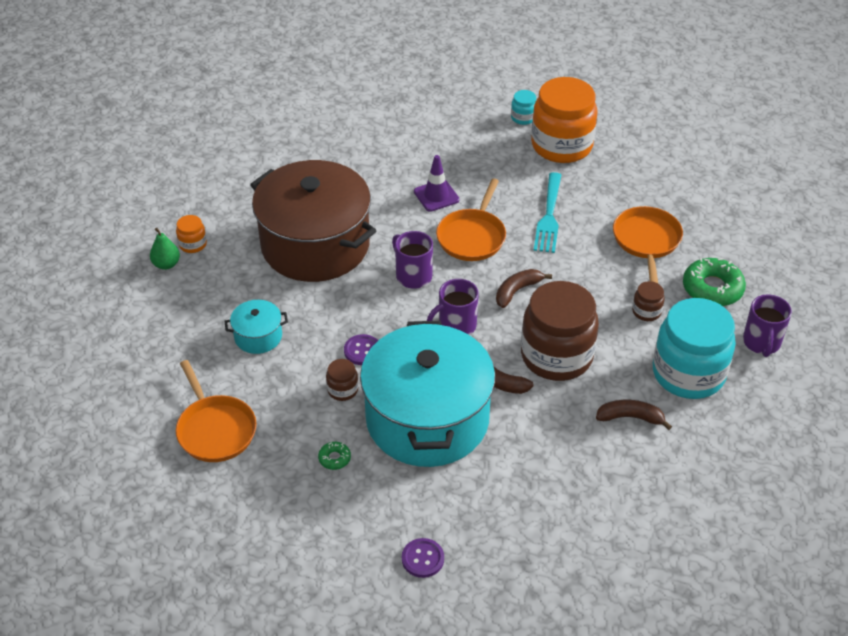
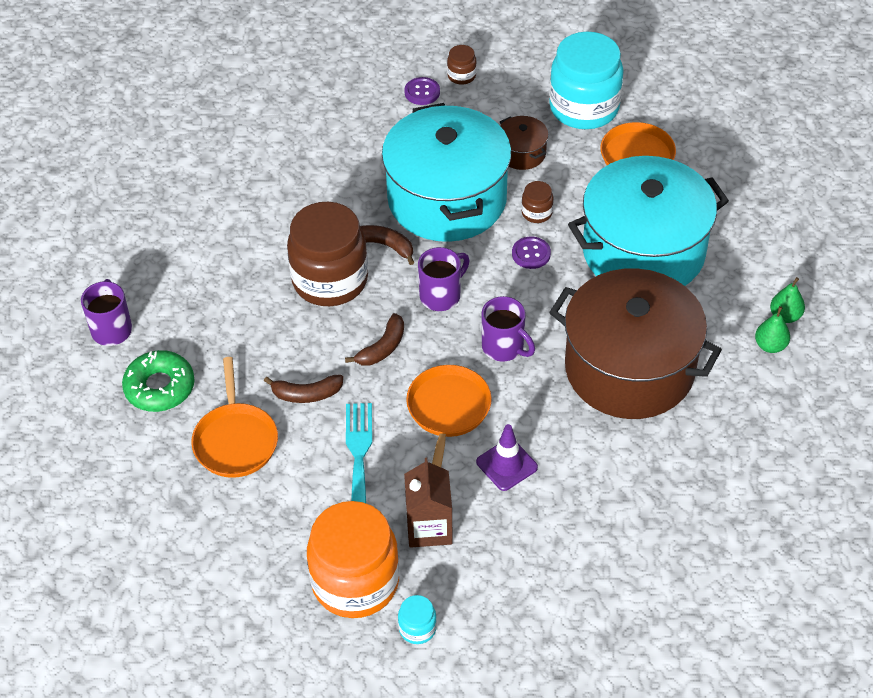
camera: 170 degrees right, 5 degrees up
(193, 244) = (770, 345): orange jar -> green pear
(258, 336) = (643, 251): turquoise pot -> turquoise pot, size x2.43
(334, 458) = (522, 153): green donut -> brown pot
(504, 167) = (429, 527): none -> brown carton
(630, 417) = (252, 230): brown banana -> brown banana (306, 394)
(646, 311) = (236, 346): brown jar -> brown jar (461, 76)
(688, 373) = (193, 283): turquoise jar -> turquoise jar (584, 108)

